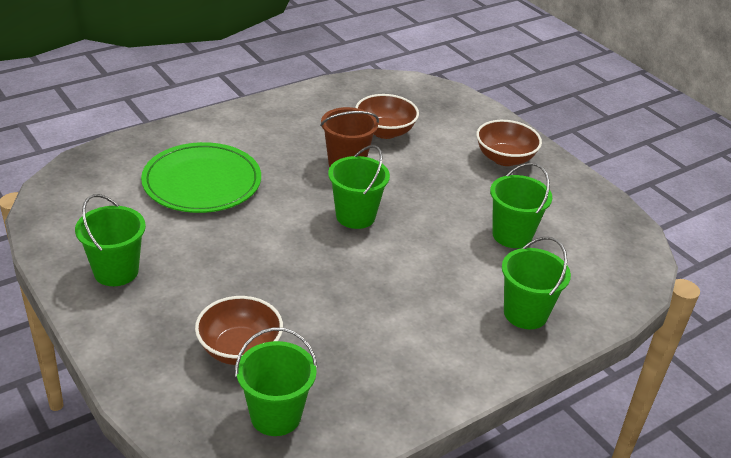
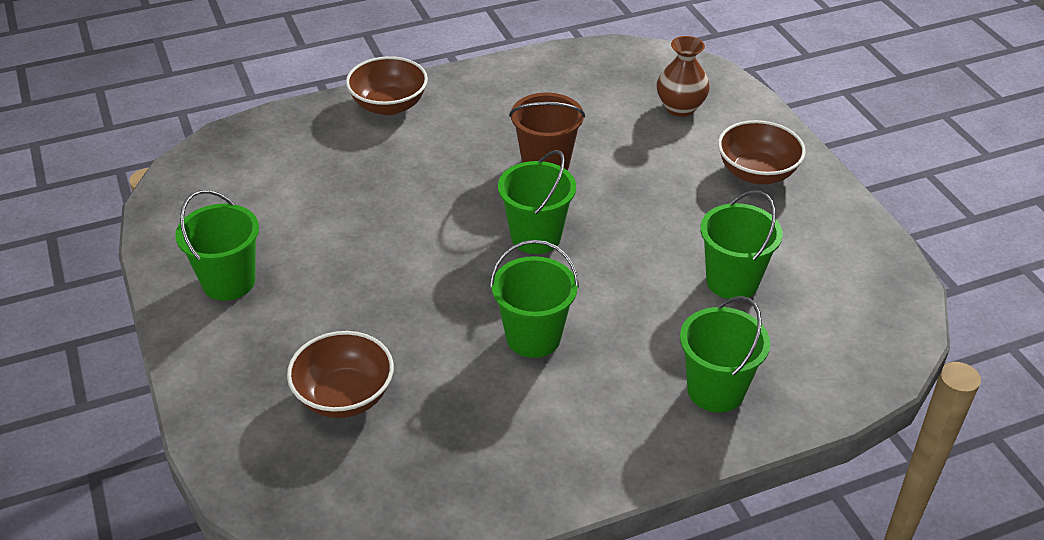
camera: 15 degrees right, 5 degrees up
(202, 182) = (360, 175): green plate -> none
(275, 416) = (363, 485): green bucket -> green bucket (533, 337)
(385, 131) = (608, 124): brown bowl -> brown bowl (389, 105)
(434, 117) = (680, 108): none -> brown vase

